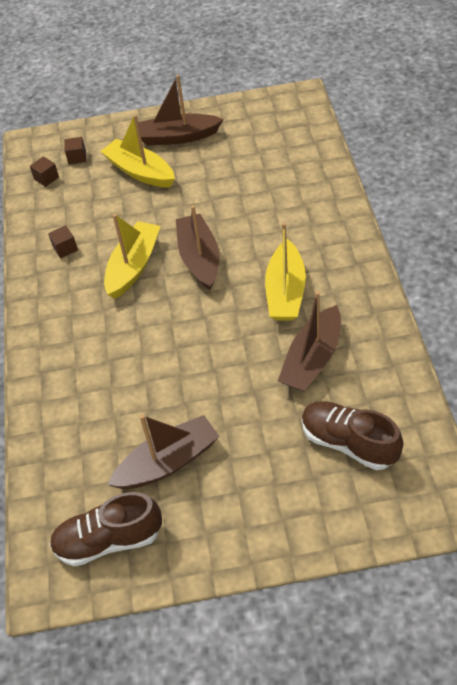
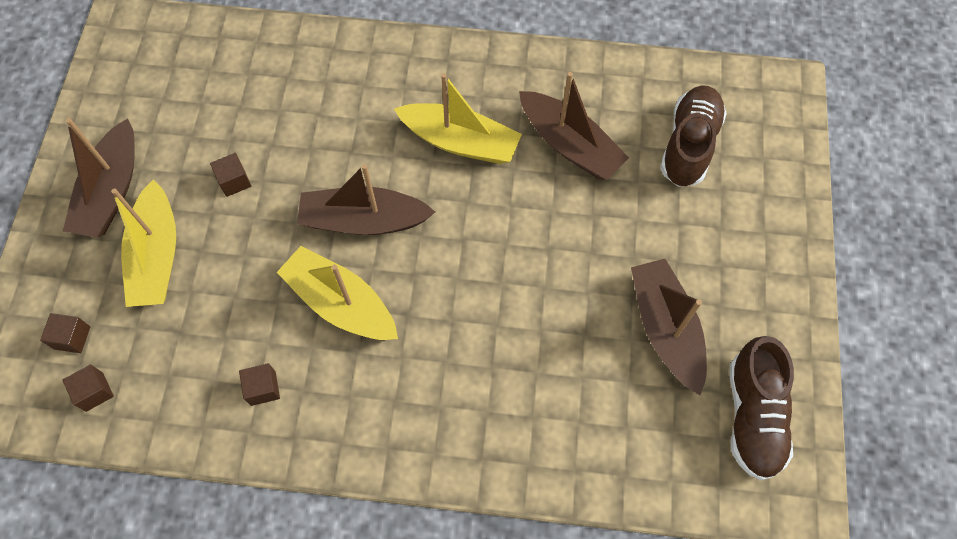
camera: 80 degrees left, 15 degrees up
(140, 172) = (157, 256): yellow boat -> yellow boat turned 60 degrees counterclockwise
(205, 187) = (234, 181): none -> brown cube
(348, 443) = (689, 145): brown shoe -> brown shoe turned 150 degrees clockwise

